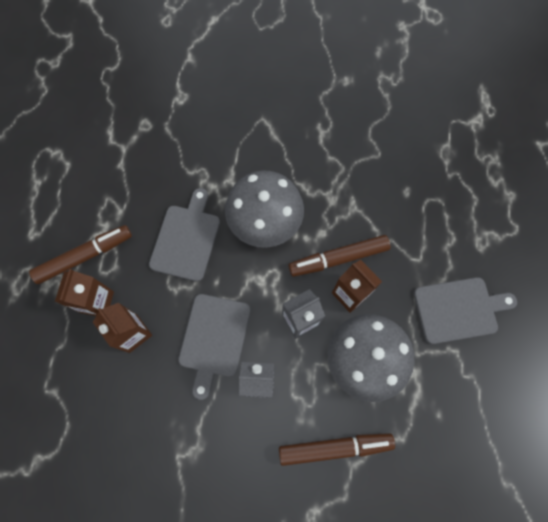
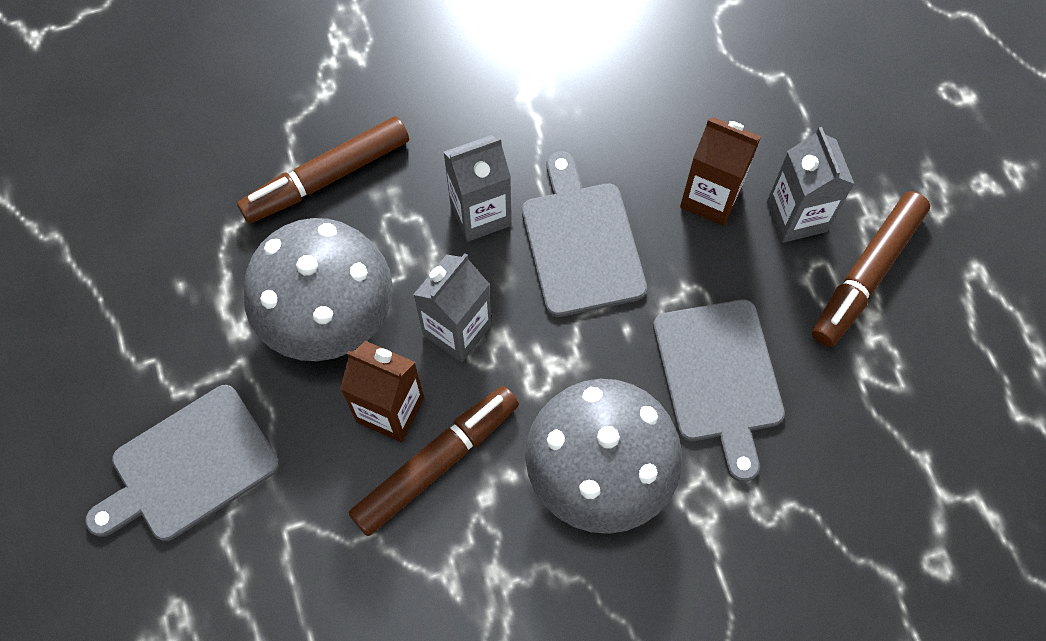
camera: 155 degrees right, 5 degrees down
(97, 302) = (796, 216): brown carton -> grey carton

